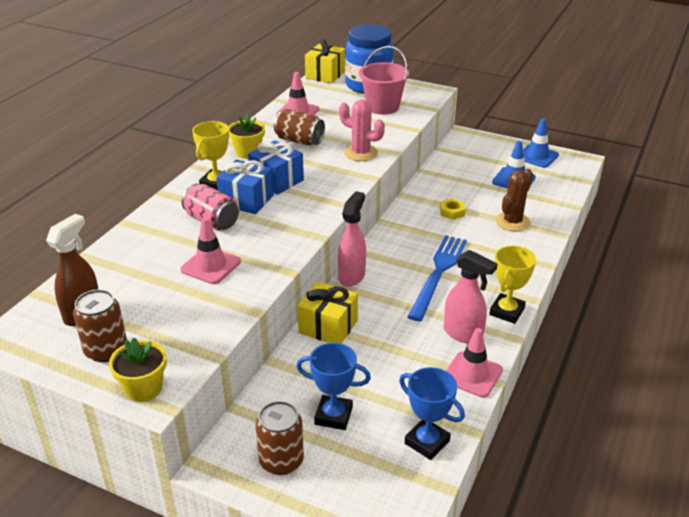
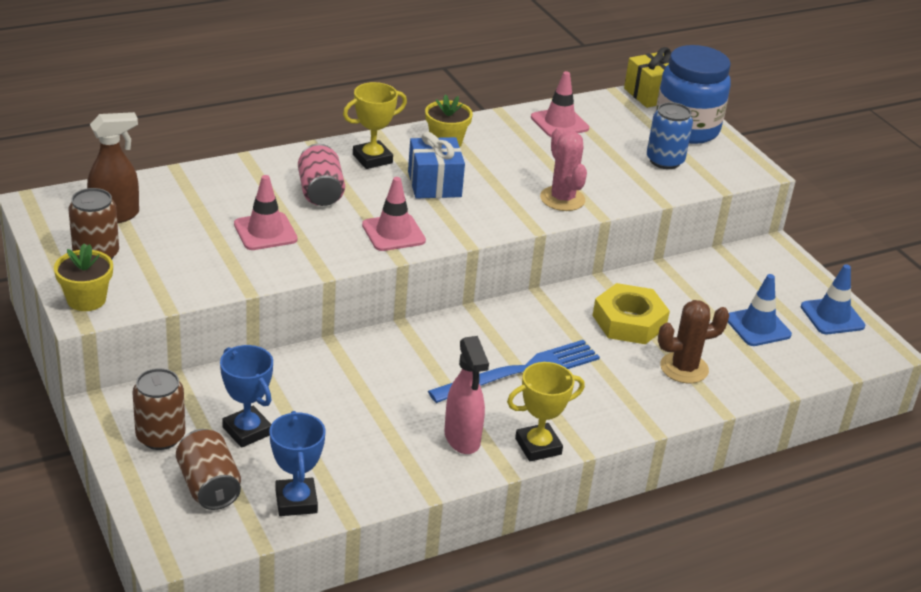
camera: 35 degrees right, 0 degrees up
(246, 200) = (378, 189): blue gift -> none
(299, 140) = (516, 155): brown can -> brown can (209, 486)
(328, 327) = (344, 357): yellow gift -> none
(352, 276) = (429, 326): pink spray bottle -> none
(382, 107) = (665, 161): pink bucket -> blue can
(452, 212) = (629, 321): yellow nut -> yellow nut, size x1.97
(472, 374) = (418, 477): pink traffic cone -> pink traffic cone (393, 233)

